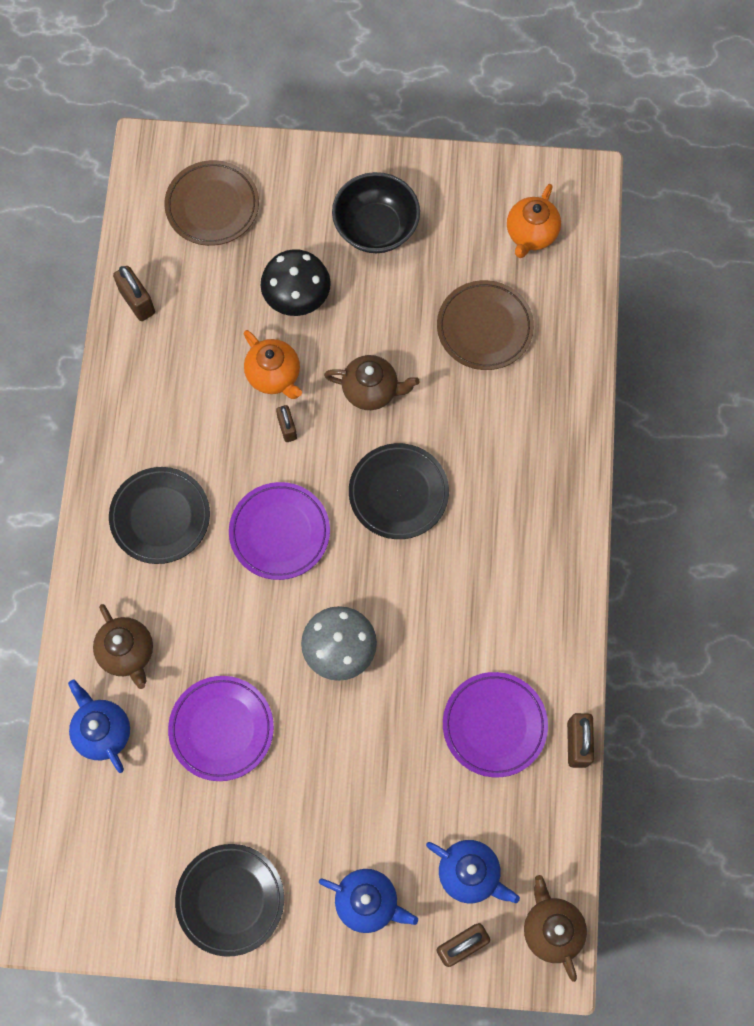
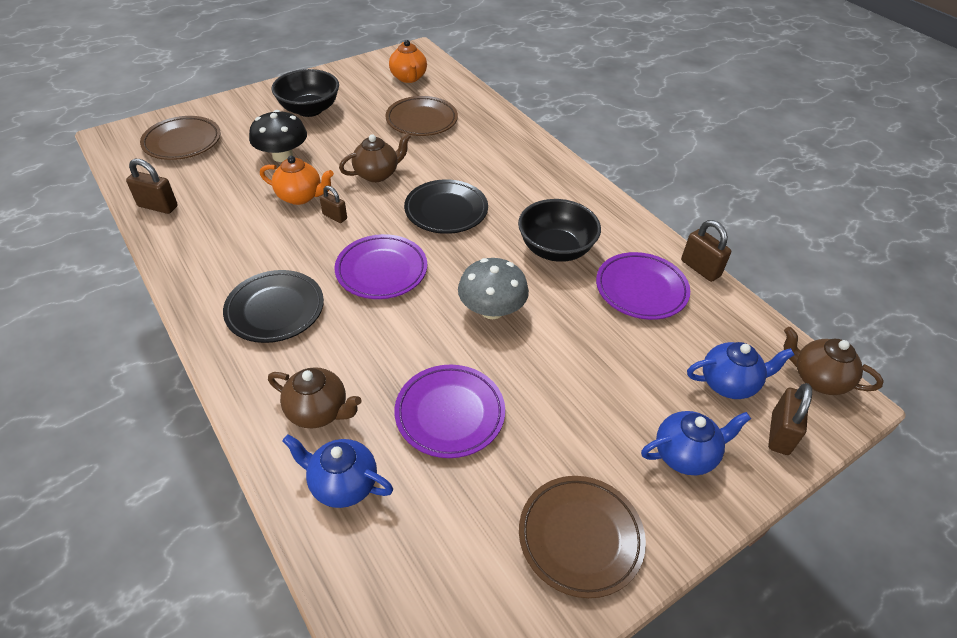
camera: 40 degrees left, 25 degrees down
(230, 899) = (580, 537): black plate -> brown plate
(460, 620) = (555, 249): none -> black bowl

